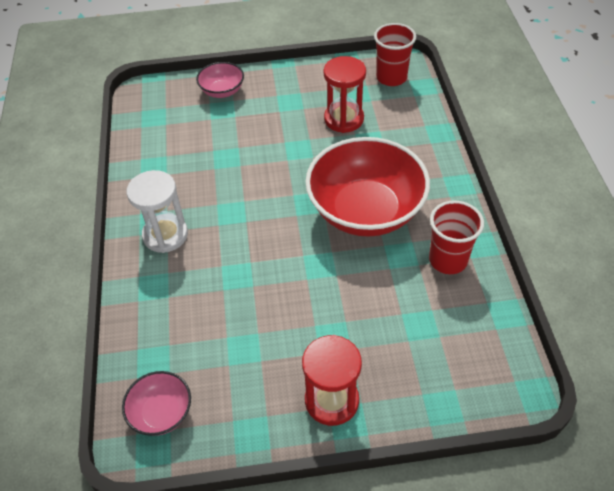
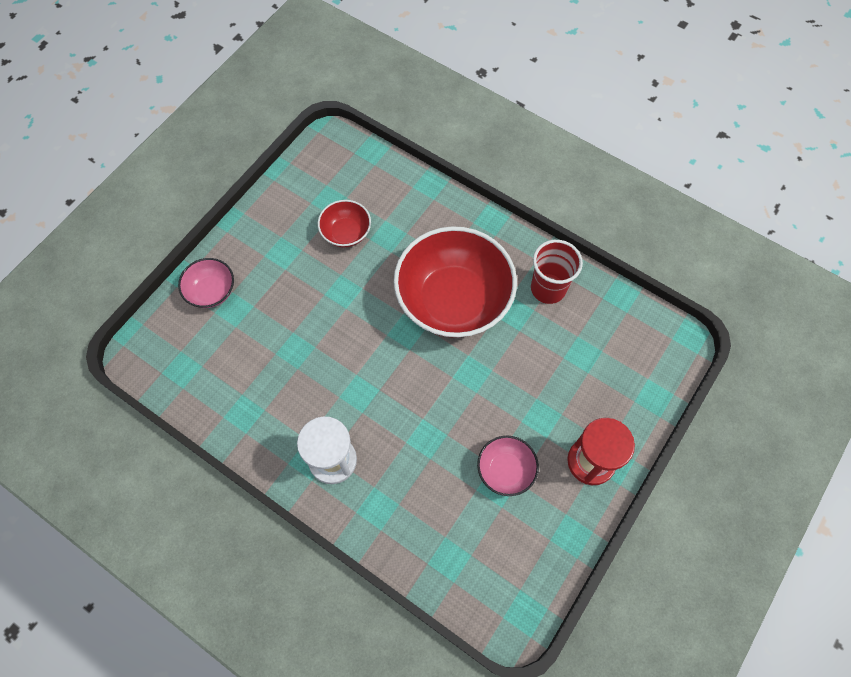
camera: 50 degrees left, 15 degrees up
(161, 413) = (501, 586): pink bowl -> pink bowl (505, 470)
(344, 119) = (346, 233): red hourglass -> red bowl
(391, 77) = (338, 161): red cup -> none

